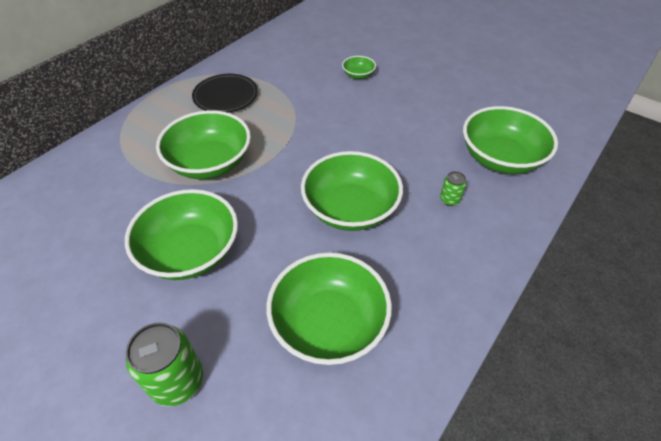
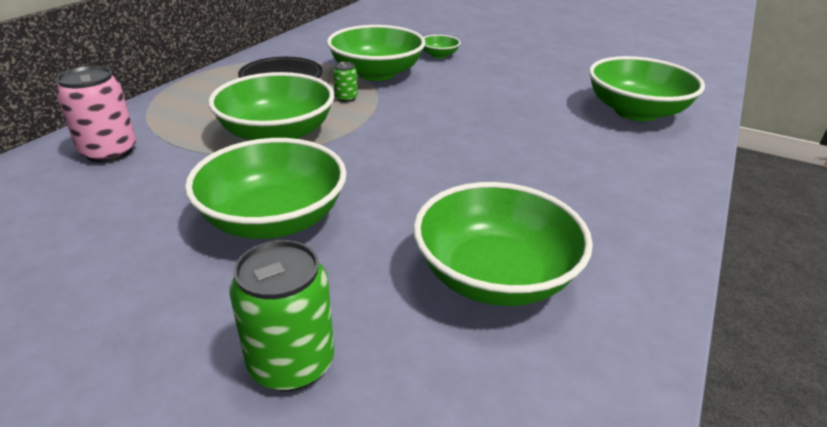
camera: 10 degrees left, 15 degrees down
(90, 172) = (109, 152): none -> pink can
(350, 209) = (477, 164): green bowl -> green bowl (376, 73)
(450, 199) = (595, 148): green can -> green can (346, 98)

